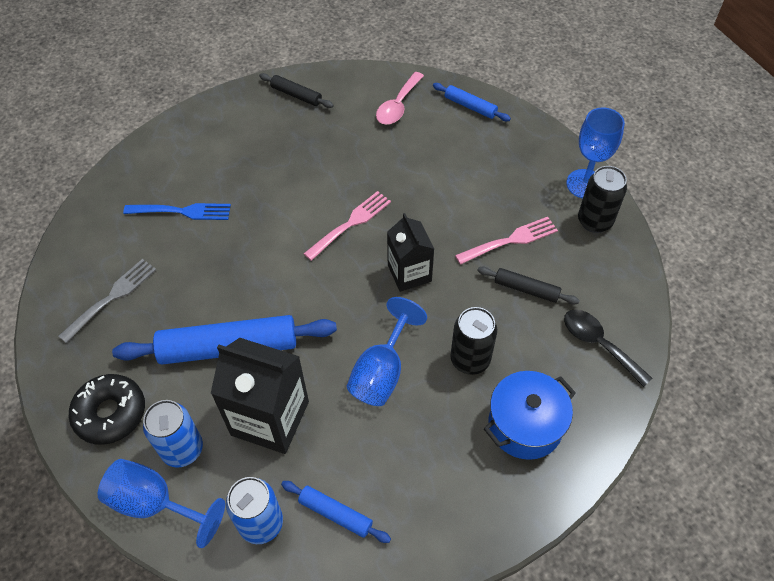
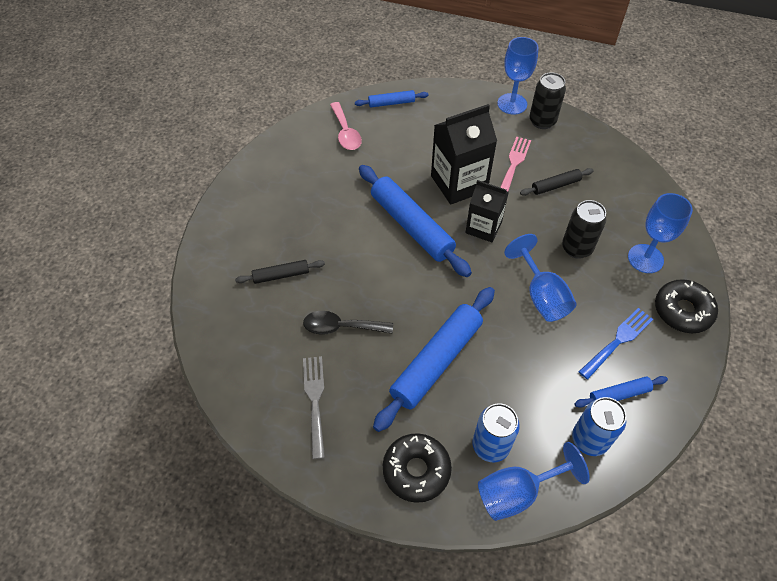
camera: 45 degrees left, 0 degrees up
(182, 211) = (288, 306): blue fork -> blue fork (618, 341)
(270, 418) = (516, 378): black carton -> black carton (459, 183)
(296, 95) = (267, 172): black rolling pin -> black rolling pin (281, 275)
(350, 224) = (411, 226): pink fork -> blue rolling pin
(495, 502) = (682, 311): none -> black donut
(525, 425) = (645, 258): blue pot -> blue goblet
(599, 344) = (625, 186): black spoon -> black spoon (341, 327)

